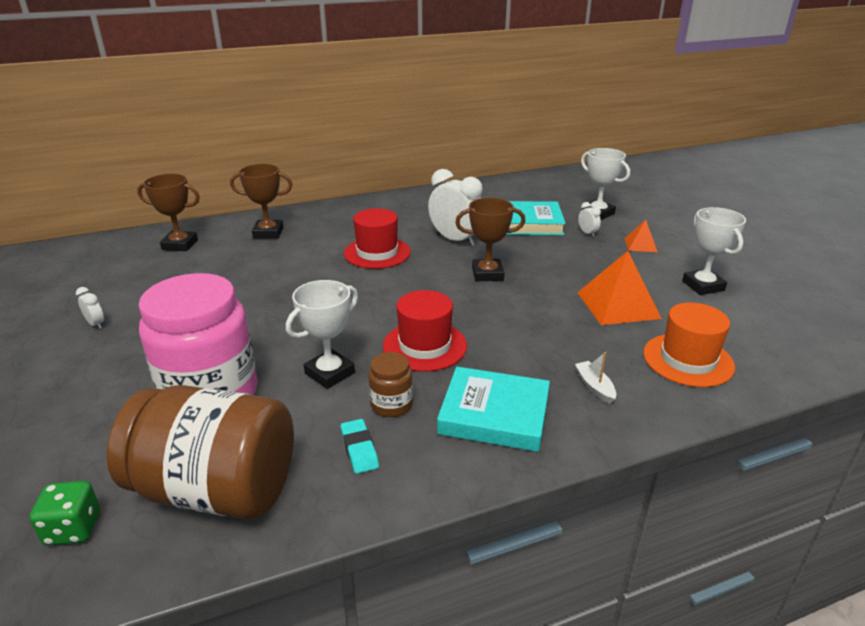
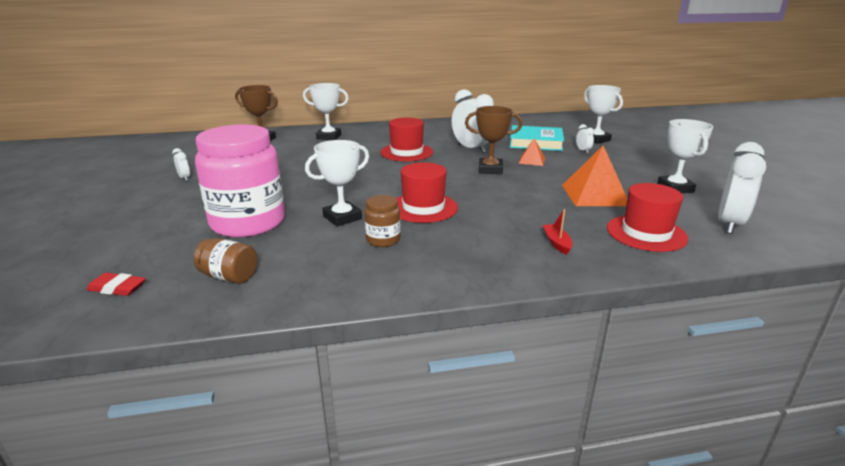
camera: 10 degrees right, 5 degrees down
(73, 529) = (117, 288): green dice -> red eraser
(217, 489) = (229, 277): brown jar -> brown jar, size x0.44
(268, 233) = (329, 137): brown trophy -> white trophy
(359, 449) = (347, 264): turquoise eraser -> none
(494, 414) = (464, 253): turquoise book -> none
(594, 387) = (556, 243): white boat -> red boat
(640, 245) = (627, 160): orange pyramid -> orange pyramid (532, 160)
(688, 360) = (646, 233): orange hat -> red hat
(771, 337) = (729, 224): none -> white clock

